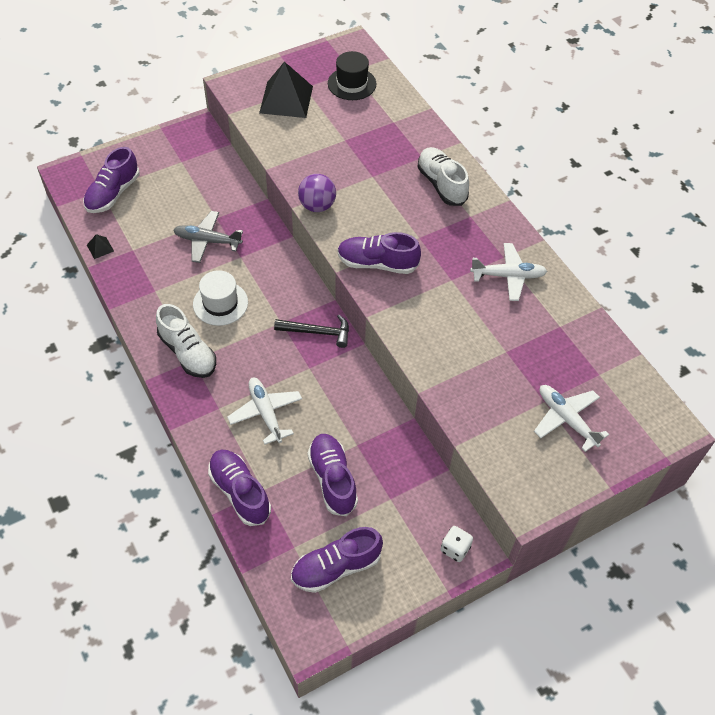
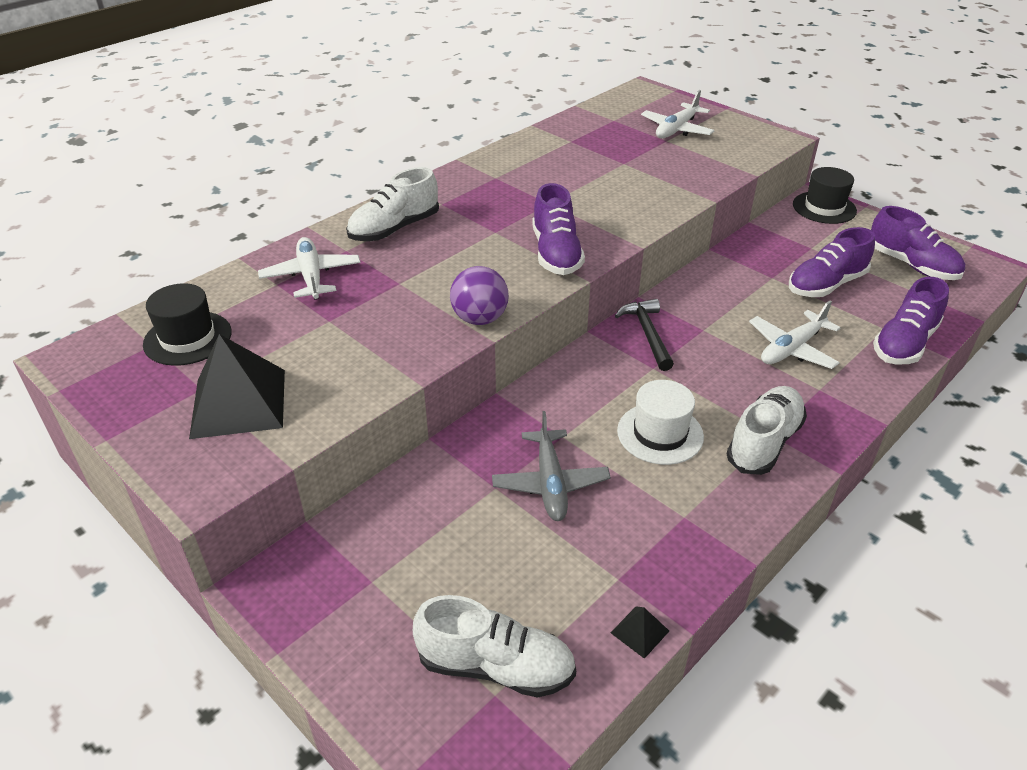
camera: 105 degrees left, 15 degrees down
(113, 194) = (496, 666): purple shoe -> white shoe
(455, 548) = (824, 208): white dice -> black hat
(508, 276) = (522, 172): white plane -> white plane (311, 276)

